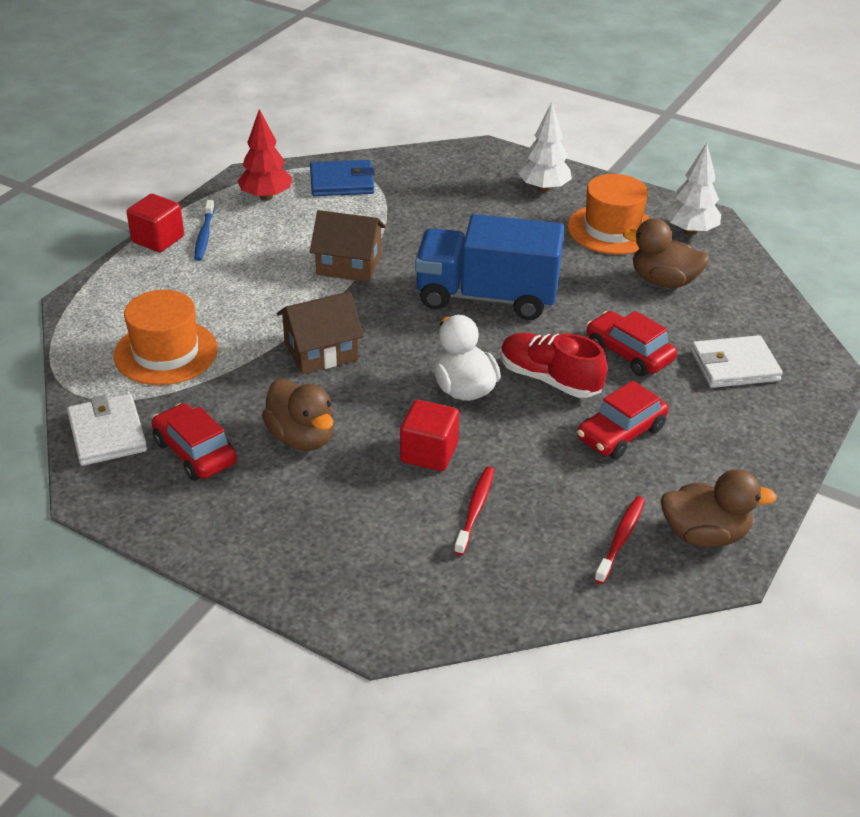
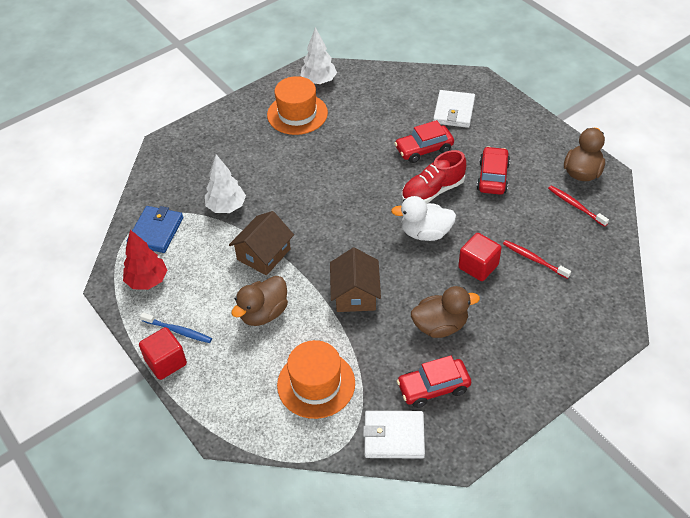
camera: 65 degrees left, 10 degrees up
(487, 297) = (338, 194): blue truck -> none
(544, 189) = (232, 129): white tree -> white tree (226, 207)
(620, 433) = (492, 177): red car -> red car turned 150 degrees counterclockwise
(663, 281) = (362, 110): brown duck -> brown duck (263, 313)

